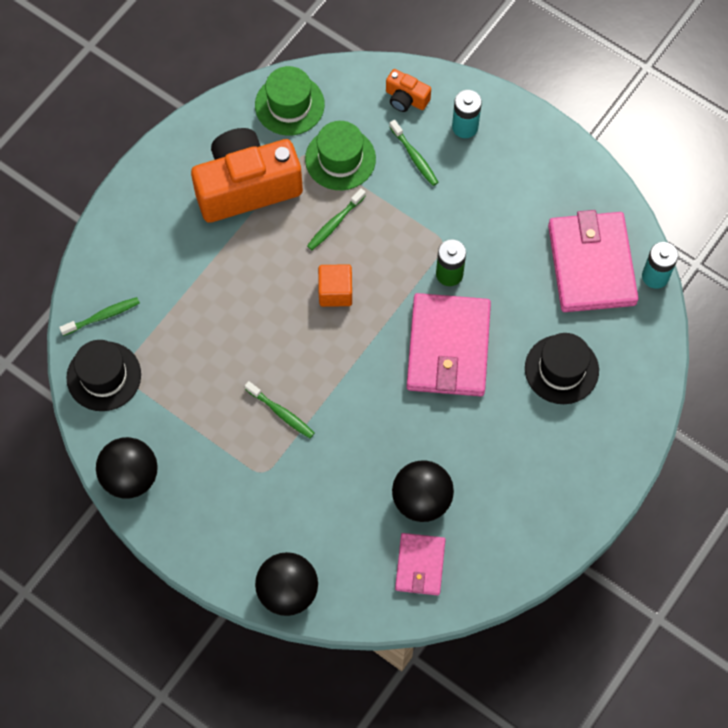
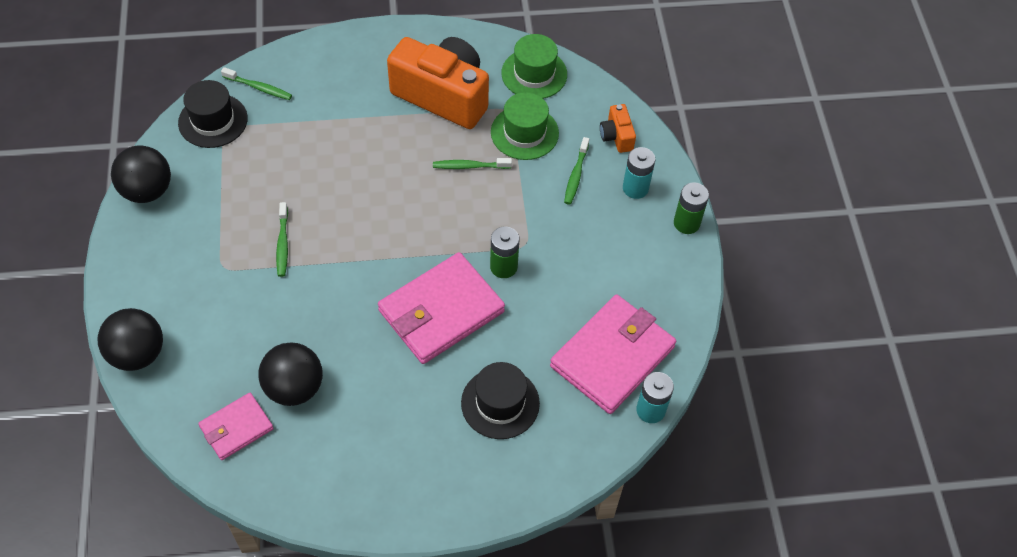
camera: 45 degrees right, 10 degrees down
(335, 292) = (414, 206): orange cube -> none
(527, 120) = (686, 223): none -> green battery

